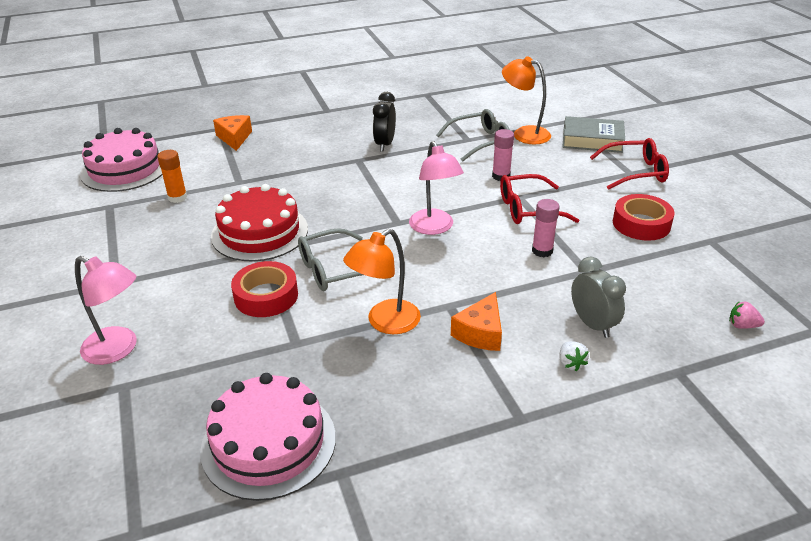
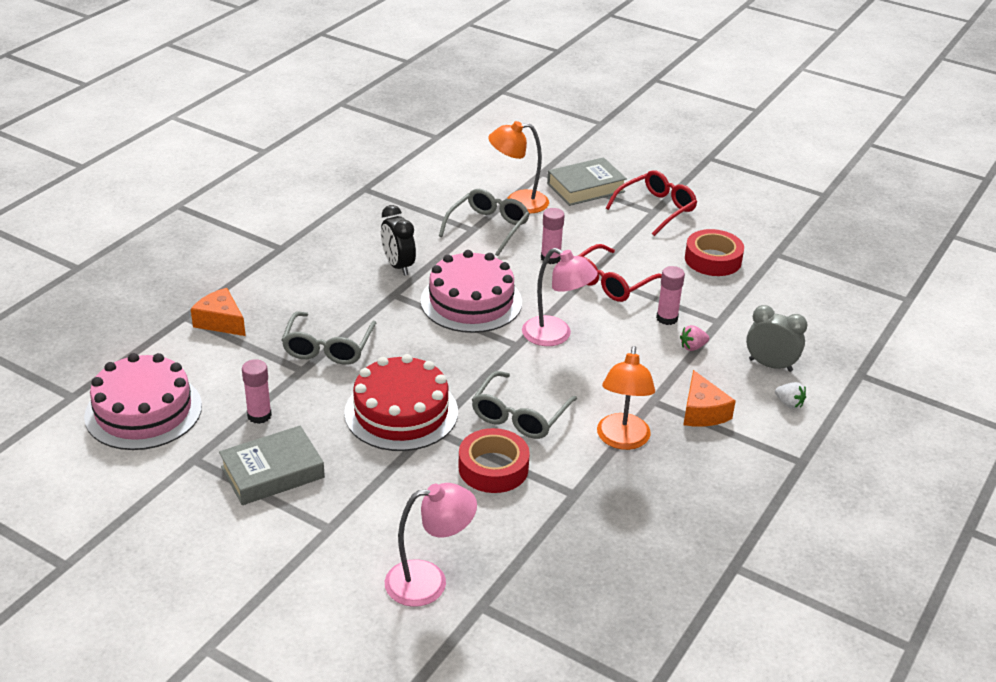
camera: 40 degrees left, 0 degrees up
(136, 233) = (272, 472): none -> grey book
(177, 197) = (259, 415): orange glue stick -> pink glue stick
(269, 443) = (658, 578): pink cake -> pink cake (471, 301)
(272, 175) = (328, 347): none -> grey glasses
(742, 325) = (863, 318): pink strawberry -> pink strawberry (692, 347)

